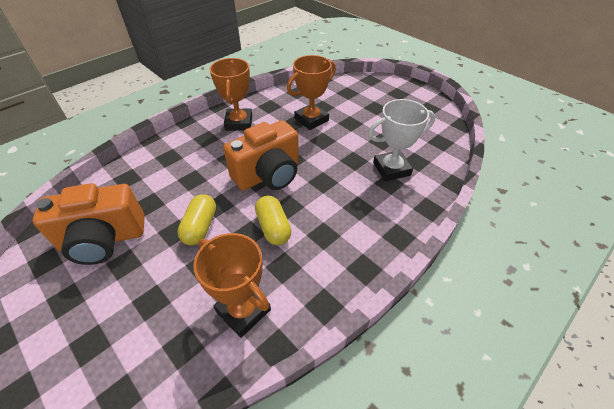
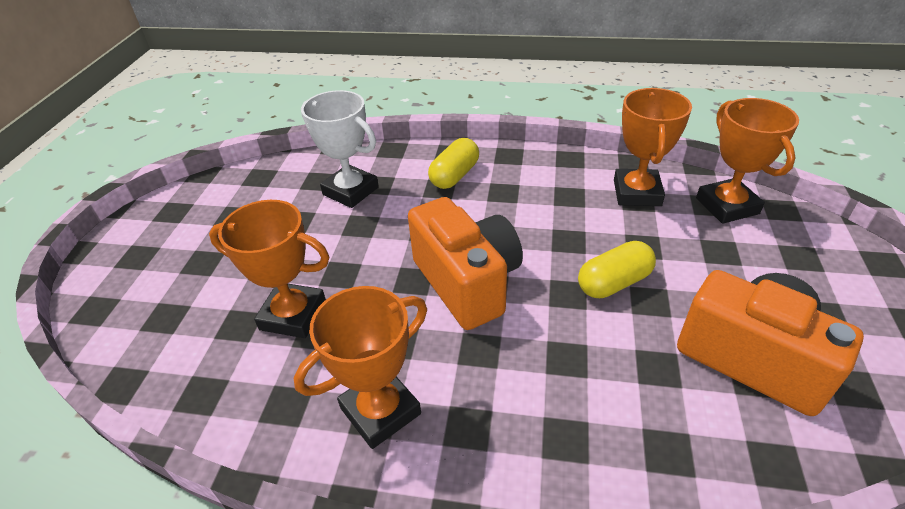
camera: 125 degrees left, 5 degrees down
(166, 358) = (727, 206): none -> orange trophy
(268, 174) = (467, 282): orange camera -> orange camera turned 45 degrees clockwise
(273, 227) = (538, 227): yellow capsule -> yellow capsule (454, 175)

